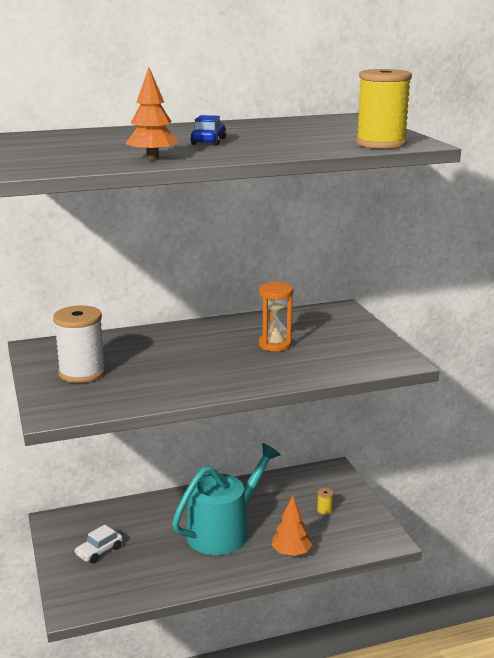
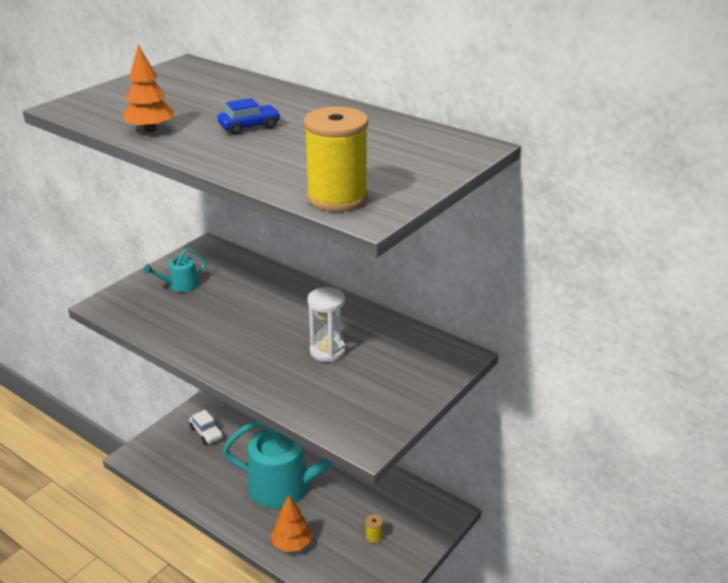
camera: 55 degrees right, 10 degrees up
(82, 373) = (180, 285): white spool -> turquoise watering can
(99, 551) = (206, 433): white car -> white car turned 135 degrees counterclockwise
(275, 344) = (327, 351): orange hourglass -> white hourglass

